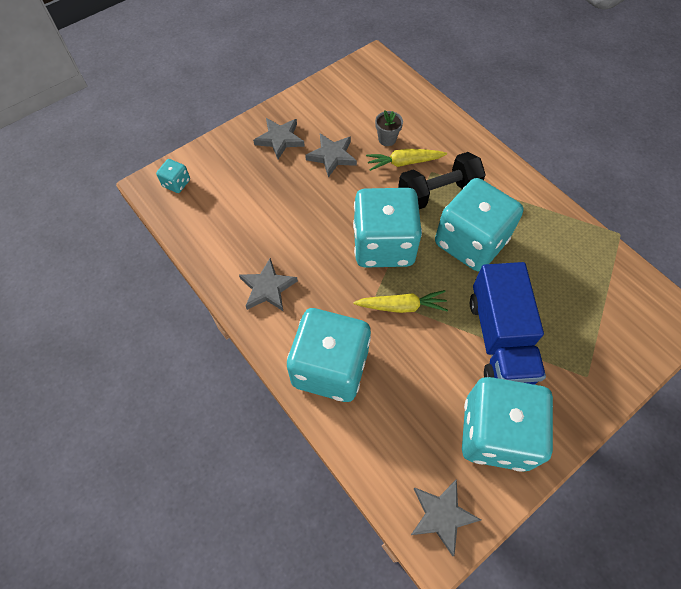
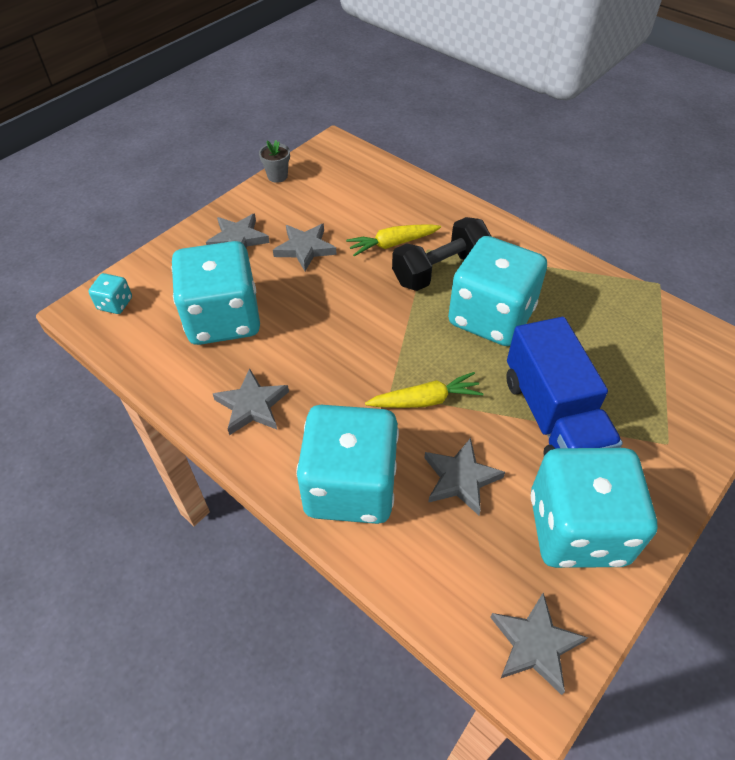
camera: 10 degrees left, 10 degrees down
(383, 245) = (387, 335): turquoise dice -> turquoise dice (223, 319)
(387, 139) = (367, 222): grey flower pot -> grey flower pot (277, 176)
(415, 376) = (460, 478): none -> grey star

